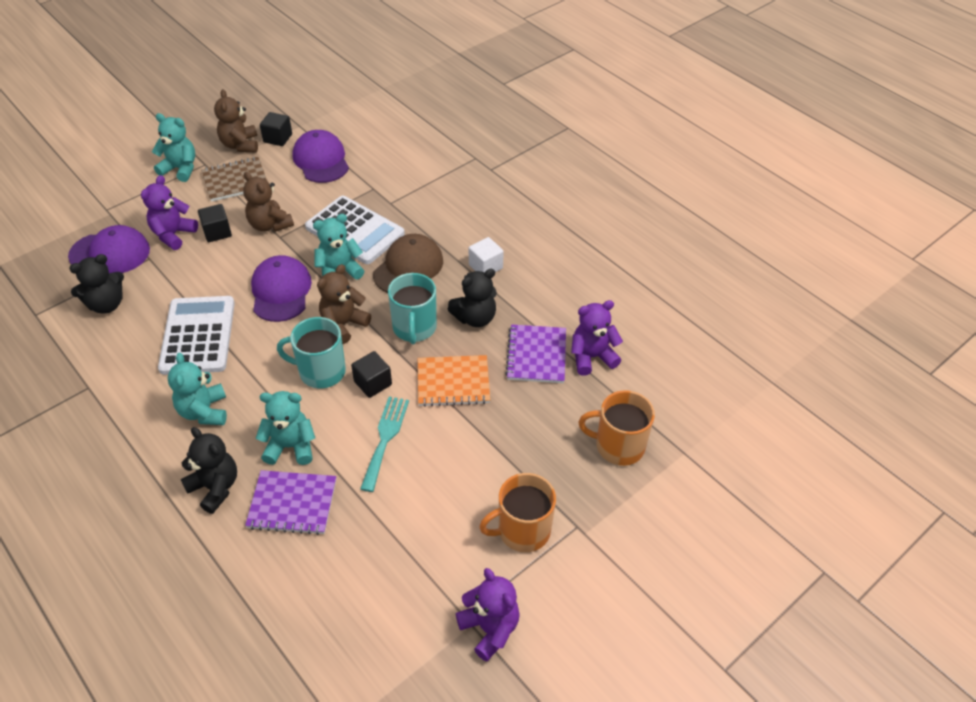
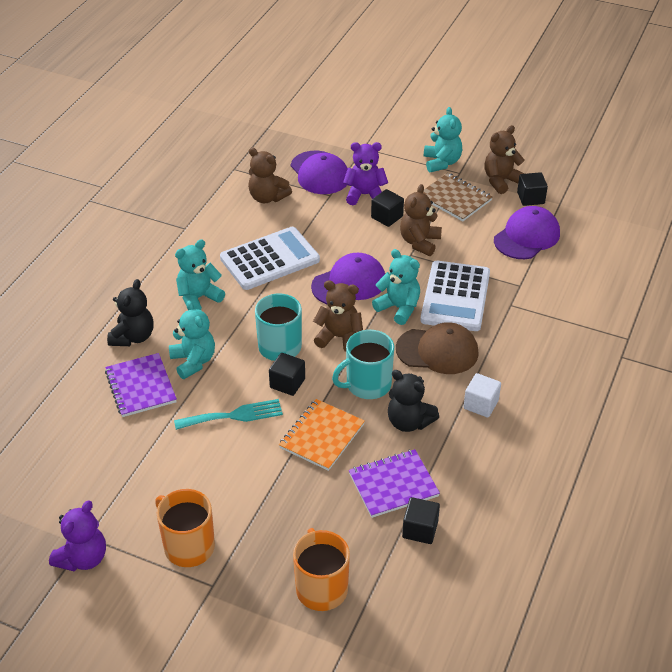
camera: 65 degrees right, 5 degrees down
(106, 304) = (267, 197): black teddy bear -> brown teddy bear
(453, 382) = (322, 436): orange notebook -> orange notebook turned 60 degrees clockwise
(592, 357) = (420, 529): purple teddy bear -> black cube

